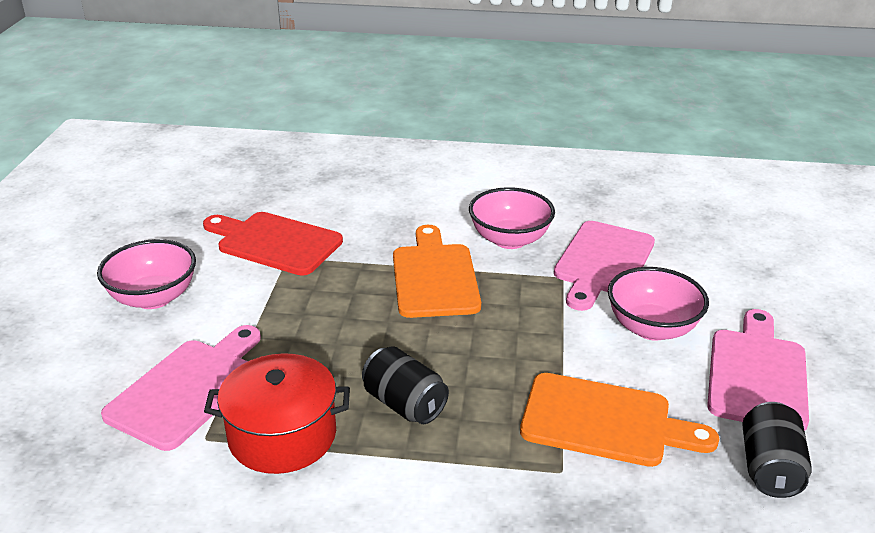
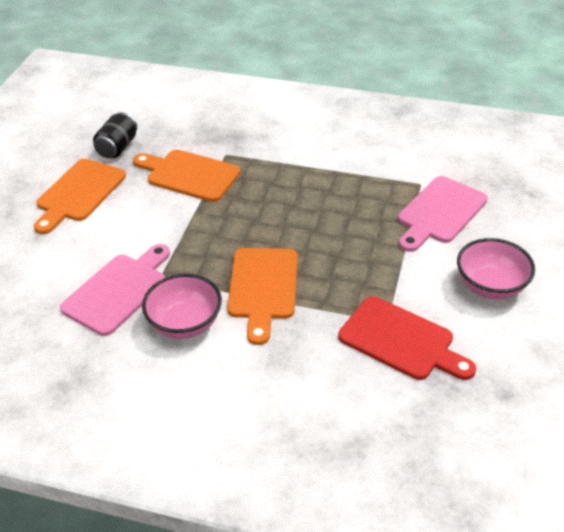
camera: 170 degrees left, 10 degrees up
(282, 435) = (376, 182): red pot -> none
(404, 404) = (303, 193): black can -> none
(652, 328) = (121, 229): pink bowl -> none
(757, 374) = (79, 193): pink cutting board -> orange cutting board

